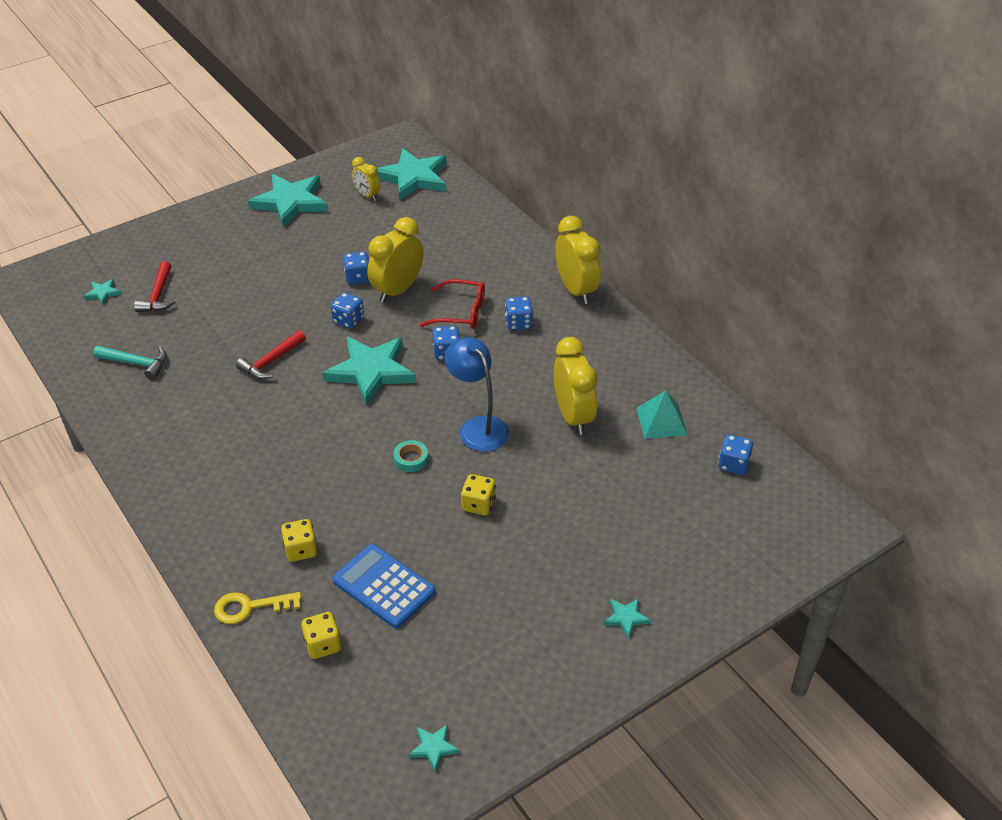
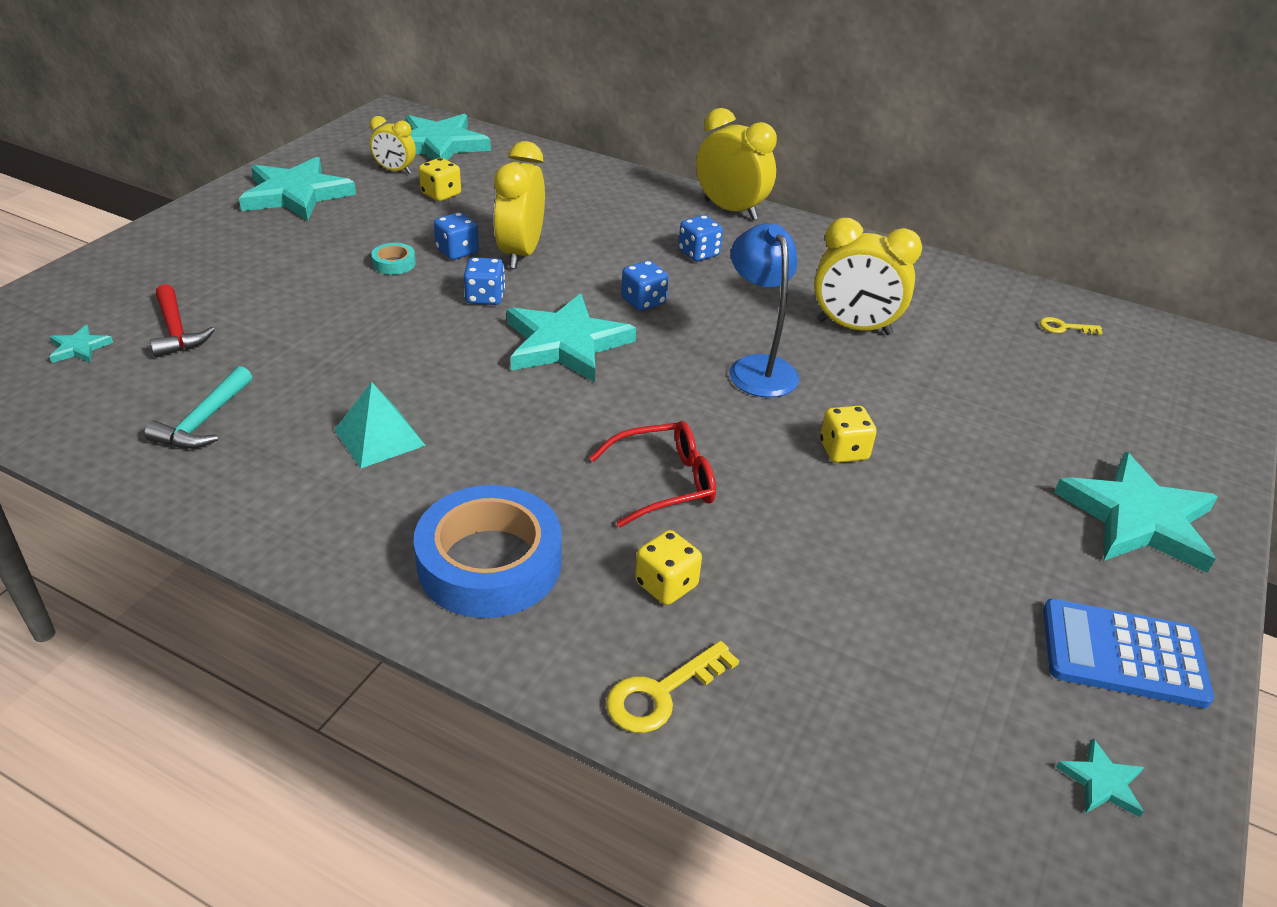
camera: 30 degrees left, 5 degrees down
(136, 363) = (204, 421): turquoise hammer -> turquoise hammer turned 120 degrees clockwise
(220, 502) = (489, 563): none -> blue tape
(271, 362) = (417, 367): red hammer -> none
(323, 644) = (816, 703): yellow dice -> yellow dice (441, 194)
(383, 586) = (824, 590): blue calculator -> blue calculator (1123, 654)
(411, 459) = (710, 426): turquoise tape -> turquoise tape (394, 263)
(461, 312) = (621, 258): red glasses -> red glasses (665, 482)
(478, 427) = (758, 367): blue lamp -> blue lamp turned 45 degrees clockwise
(573, 416) = (854, 327): yellow clock -> yellow clock turned 150 degrees clockwise
(626, 618) = (1138, 519): turquoise star -> turquoise star, size x2.36
(661, 421) = (950, 307): turquoise pyramid -> turquoise pyramid (379, 437)
(733, 464) = (1064, 327): blue dice -> yellow key

